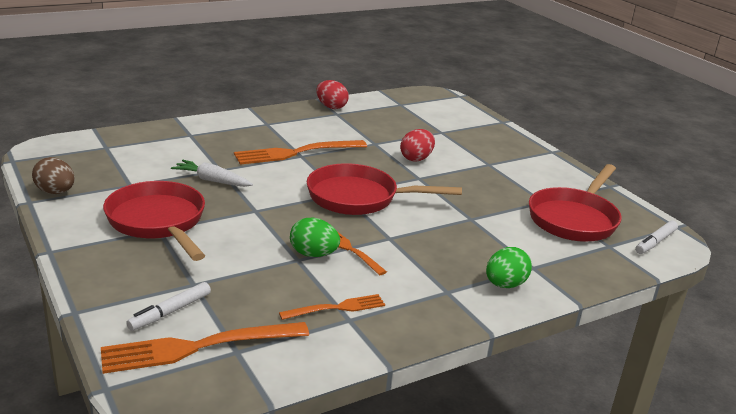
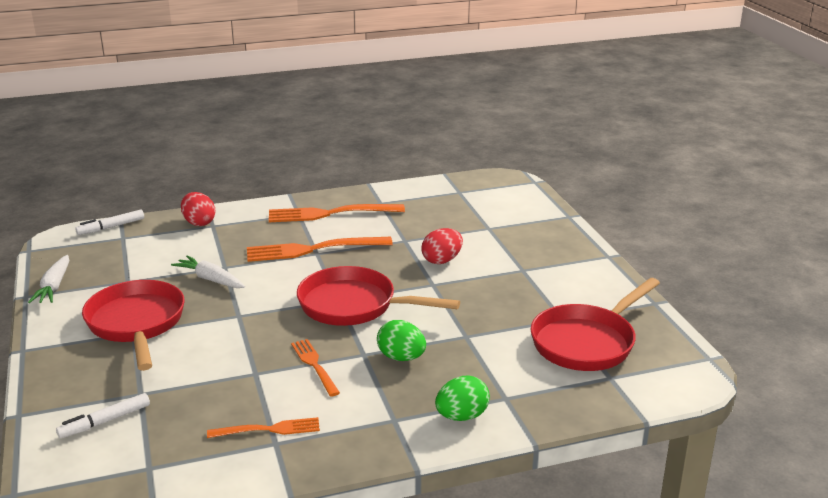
camera: 15 degrees right, 0 degrees up
(56, 192) = (54, 287): brown egg -> white carrot
(198, 347) = (115, 460): orange fork -> orange fork (330, 214)
(313, 254) = (274, 368): green egg -> green egg (401, 357)
(331, 107) = (378, 194): red egg -> red egg (199, 223)
(655, 242) = (669, 376): white marker -> white marker (111, 227)

